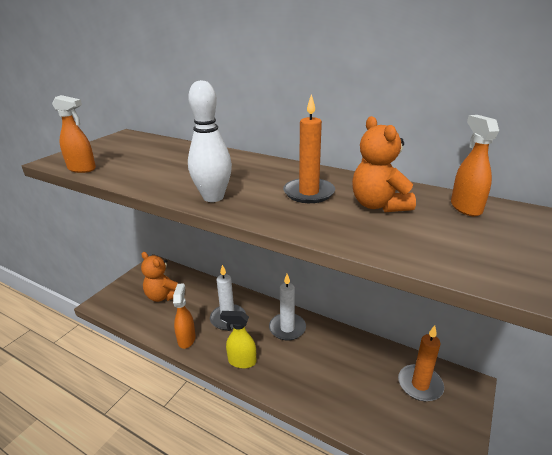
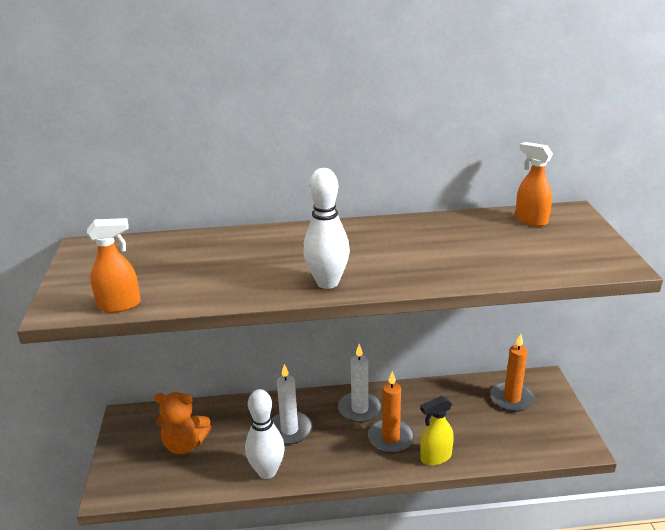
camera: 35 degrees left, 0 degrees up
(186, 339) = (267, 471): orange spray bottle -> white bowling pin
(242, 361) = (348, 461): yellow spray bottle -> yellow spray bottle (435, 457)
(309, 193) = (403, 248): orange candle -> orange candle (391, 438)
(378, 205) = (471, 240): orange teddy bear -> none

